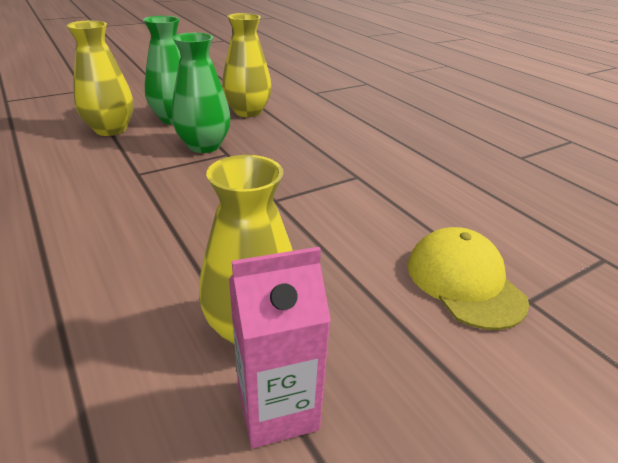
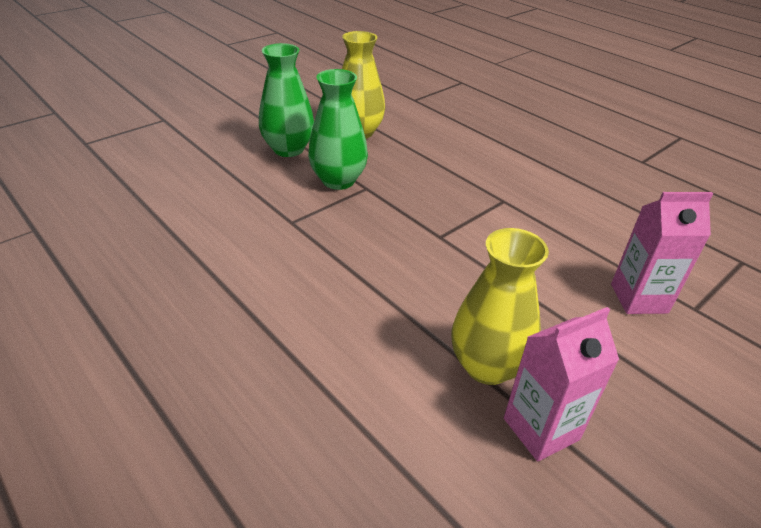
camera: 10 degrees left, 5 degrees up
(110, 129) = (229, 170): yellow vase -> none
(464, 282) = (639, 298): yellow cap -> pink carton

